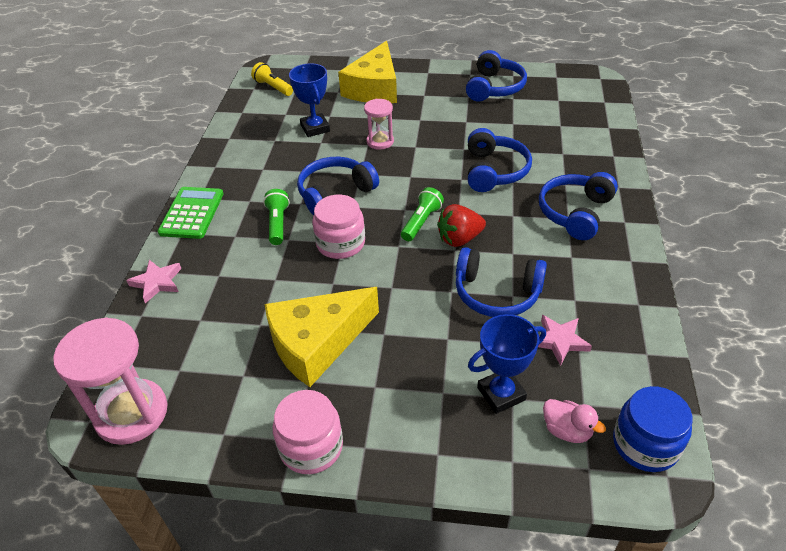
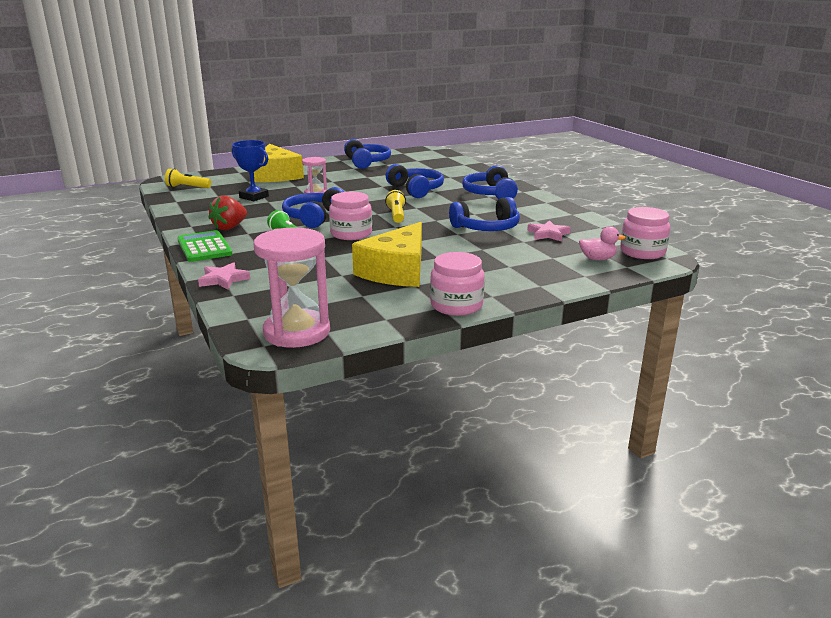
camera: 35 degrees left, 20 degrees down
(421, 222) = (396, 215): green flashlight -> yellow flashlight
(459, 239) = (432, 216): red strawberry -> red strawberry (229, 227)
(501, 394) = (543, 257): blue trophy -> none
(645, 444) = (642, 252): blue jar -> pink jar

